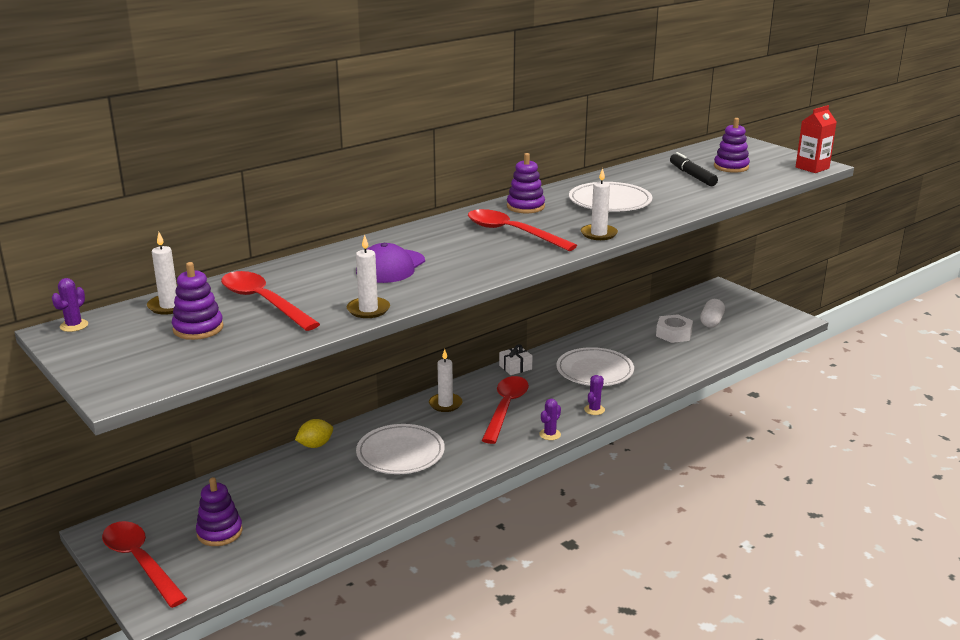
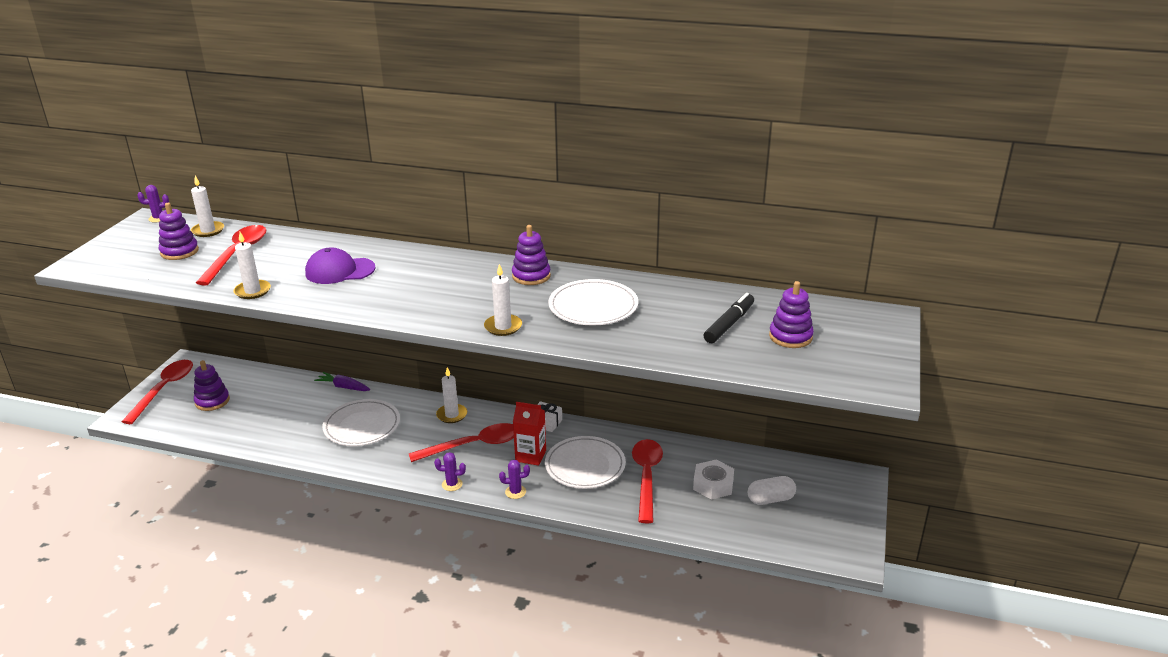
camera: 55 degrees right, 5 degrees up
(315, 445) = (343, 387): yellow lemon -> purple carrot
(512, 233) = (462, 290): red spoon -> red spoon (646, 477)
(812, 168) = (866, 384): red carton -> red carton (530, 456)

